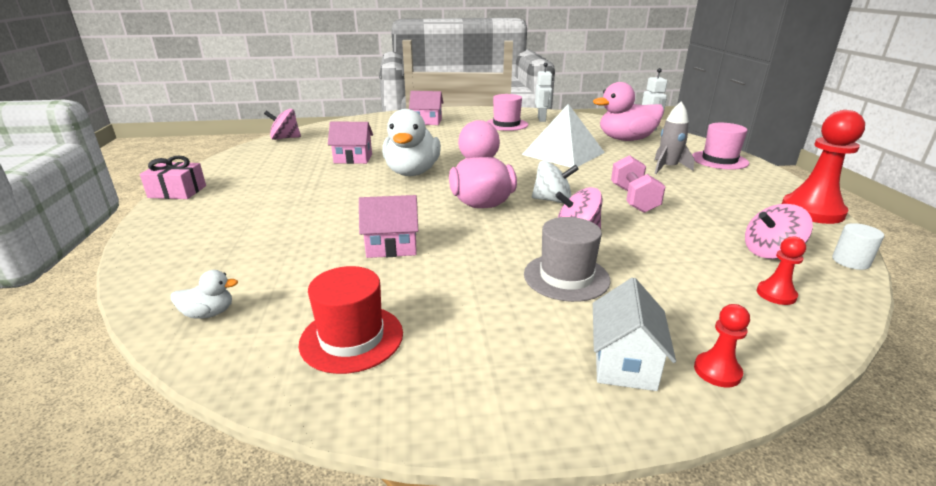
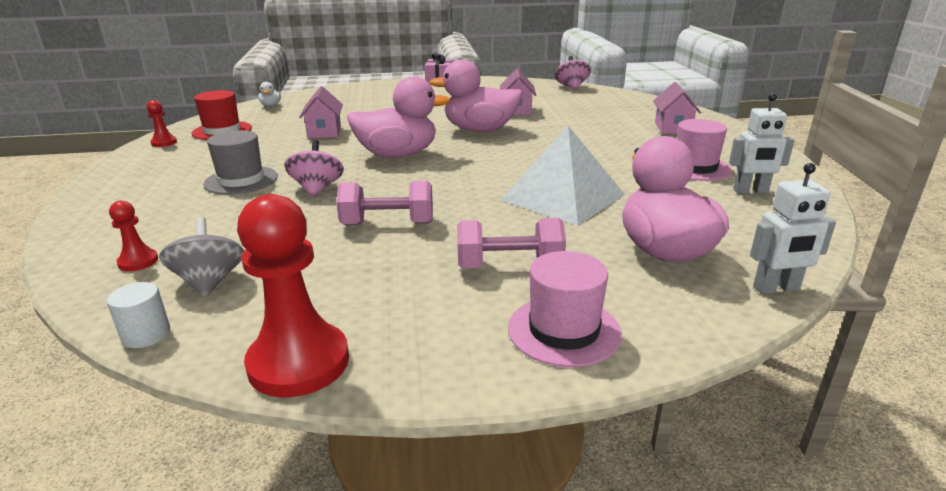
camera: 90 degrees right, 0 degrees up
(412, 172) = (480, 130): white duck -> pink duck
(552, 200) = (395, 183): white spinning top -> none
(624, 363) = (128, 190): white house -> none
(667, 168) = (509, 266): grey rocket -> pink dumbbell
(717, 371) = (88, 215): red pawn -> red pawn (164, 143)
(770, 252) = (210, 282): pink spinning top -> grey spinning top

